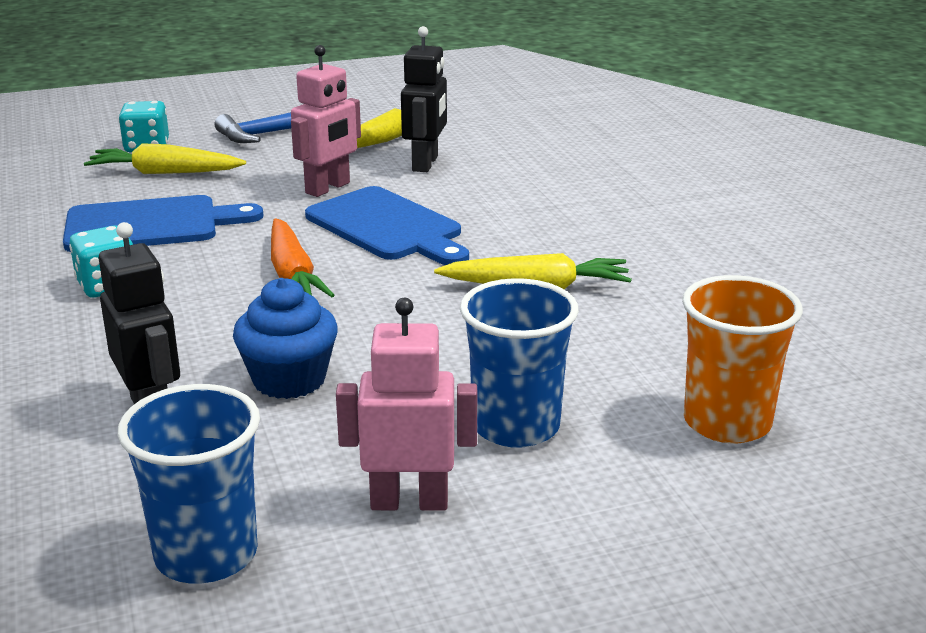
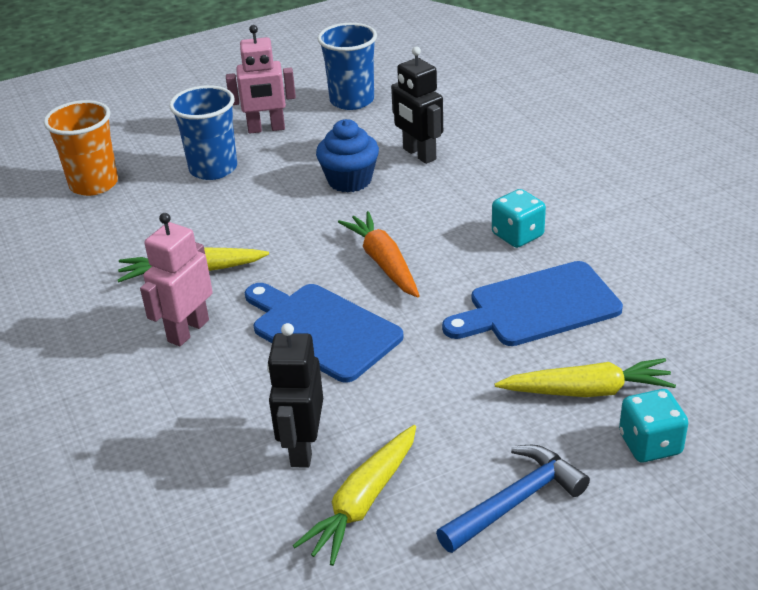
camera: 175 degrees right, 10 degrees up
(328, 188) = (398, 384): pink robot -> pink robot (188, 330)

